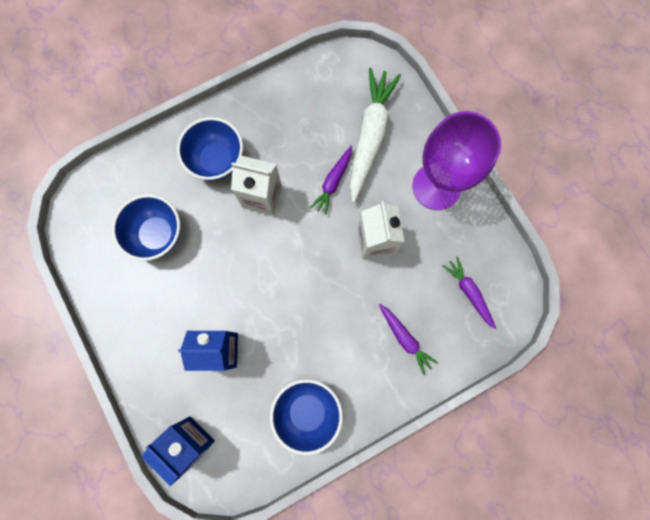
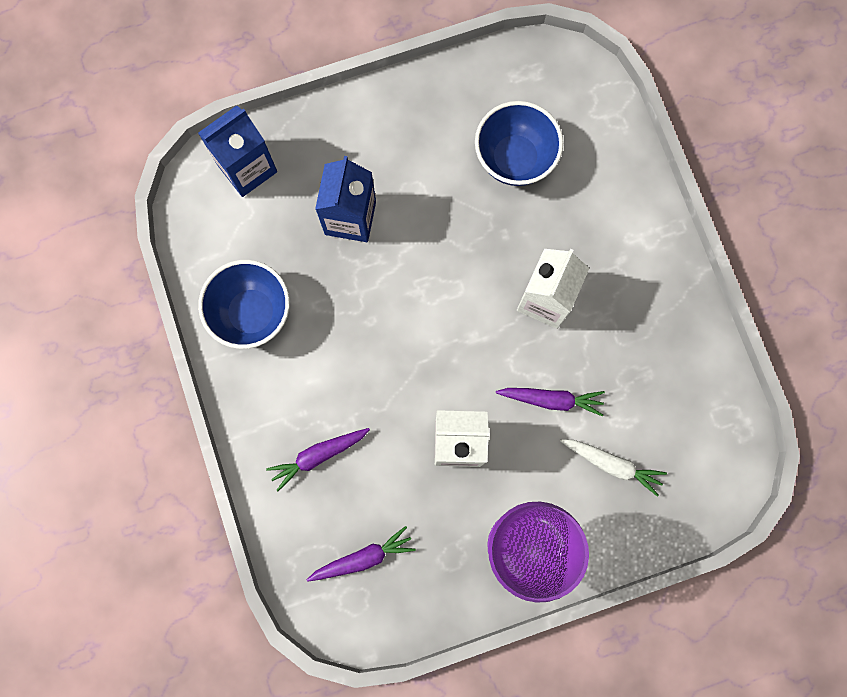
camera: 100 degrees right, 0 degrees up
(217, 160) = (607, 247): blue bowl -> none
(333, 182) = (551, 400): purple carrot -> purple carrot turned 150 degrees clockwise
(370, 136) = (612, 464): white carrot -> white carrot, size x0.53

